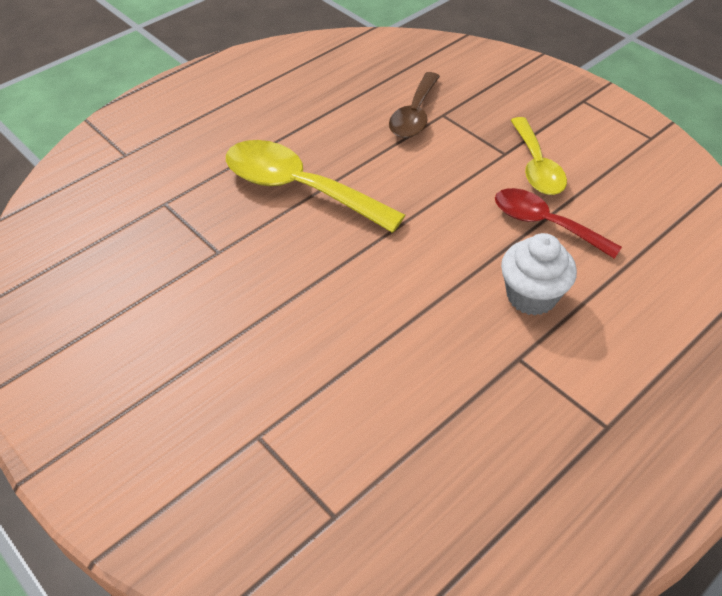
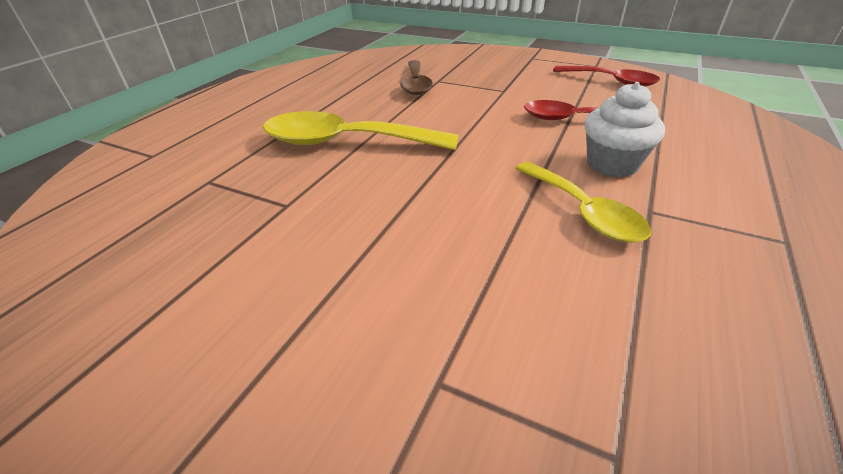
camera: 20 degrees left, 10 degrees down
(536, 167) = (534, 92): yellow spoon -> yellow spoon (583, 212)
(643, 173) = (611, 81): none -> red spoon

